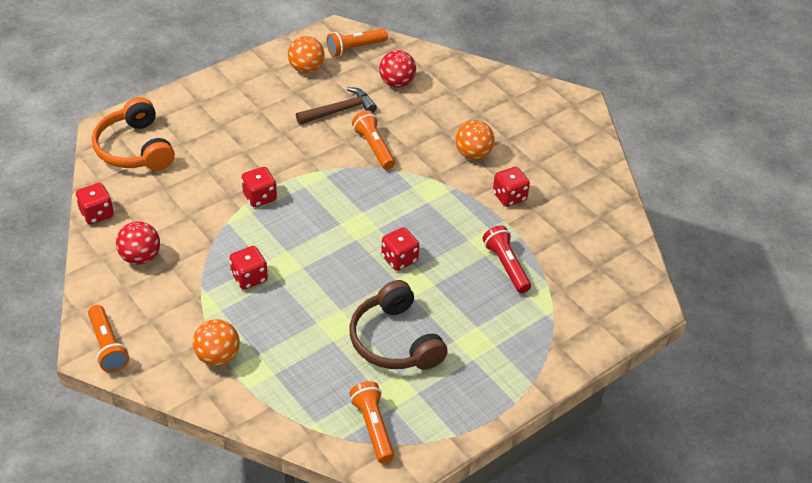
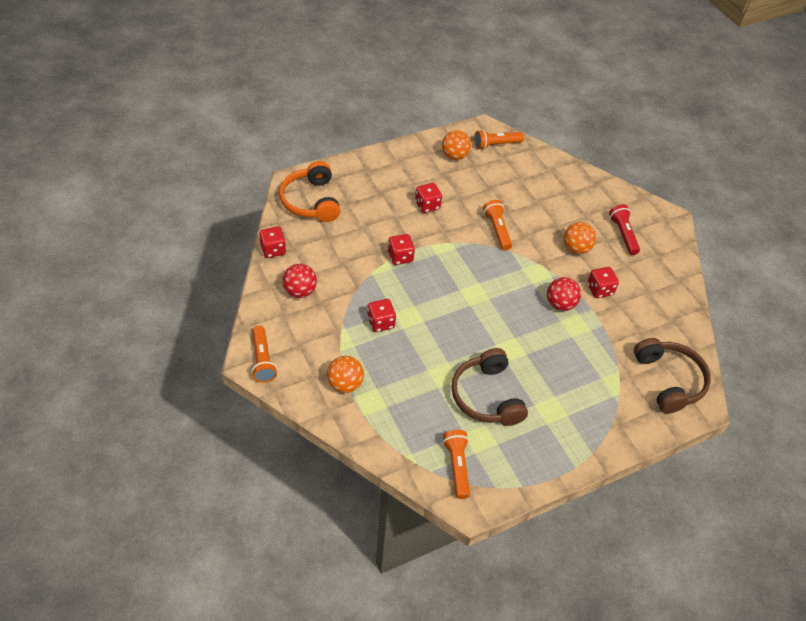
camera: 10 degrees right, 5 degrees up
(340, 110) = (475, 195): brown hammer -> none
(397, 83) = (524, 179): red ball -> red ball (560, 304)
(399, 259) = (502, 328): red dice -> red dice (427, 205)
(506, 266) = (587, 348): red flashlight -> red flashlight (623, 234)
(608, 286) = (668, 380): none -> brown headphones

